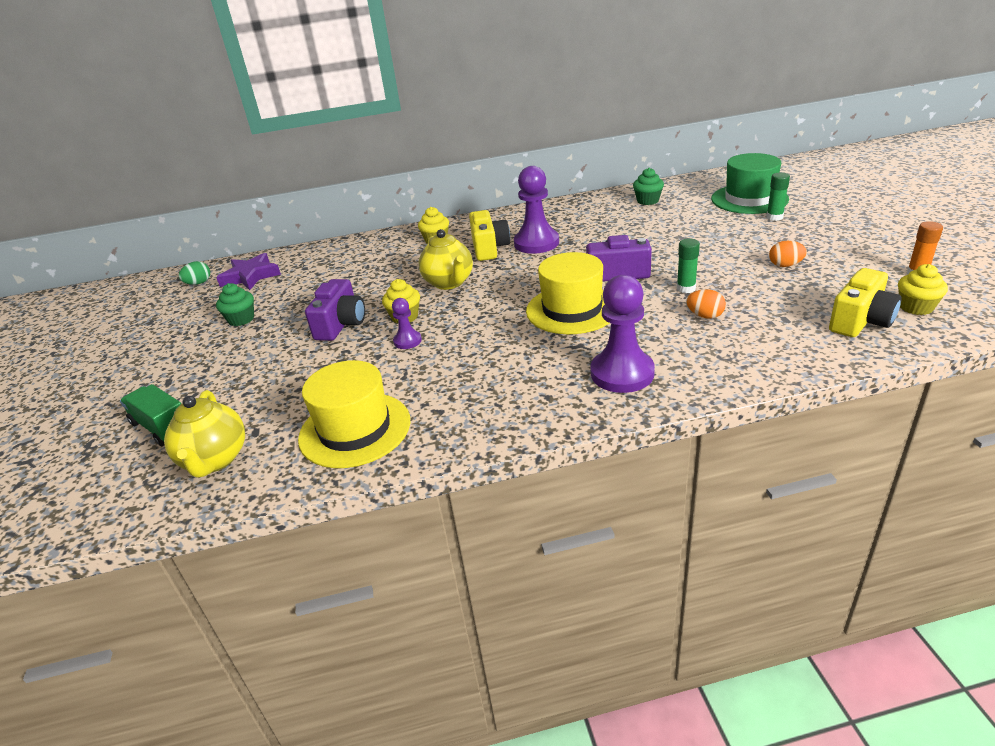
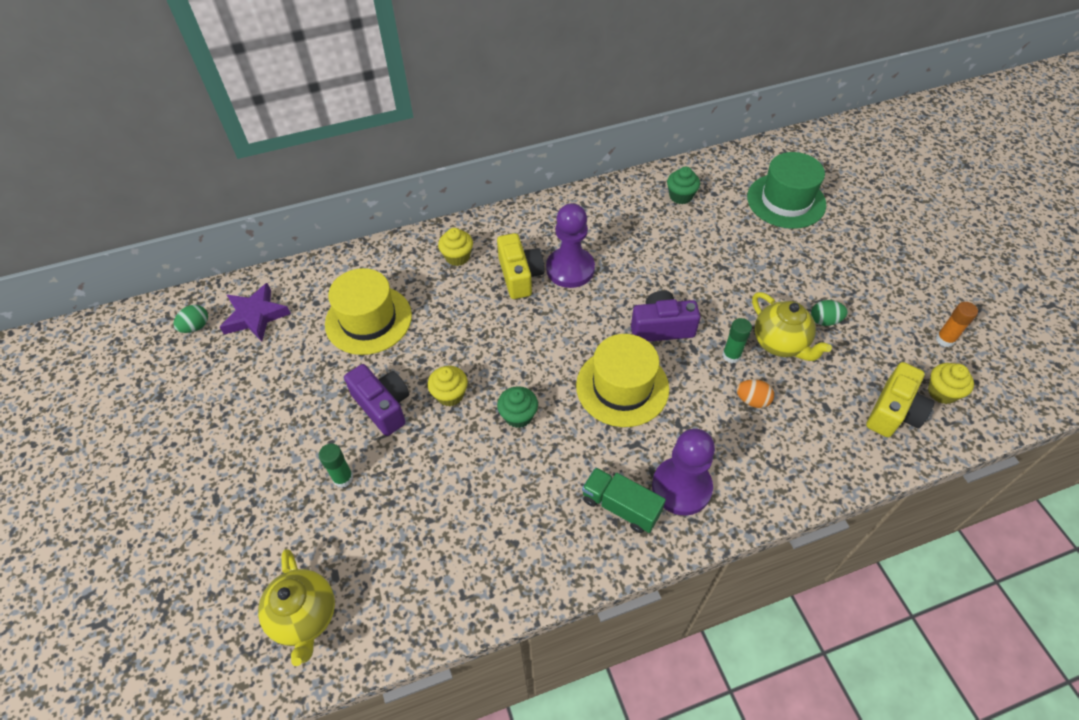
camera: 10 degrees left, 20 degrees up
(162, 427) = (233, 571): green truck -> green truck (620, 506)
(241, 319) = (267, 394): green cupcake -> green cupcake (518, 416)
(341, 324) = (383, 406): purple camera -> purple camera turned 45 degrees counterclockwise
(355, 429) = (436, 570): yellow hat -> yellow hat (368, 320)
(407, 341) = (461, 435): purple pawn -> none
(449, 283) = (487, 337): yellow teapot -> yellow teapot (780, 343)
(774, 217) = (812, 236): green glue stick -> green glue stick (343, 478)
(785, 265) = (824, 320): orange egg -> green egg

